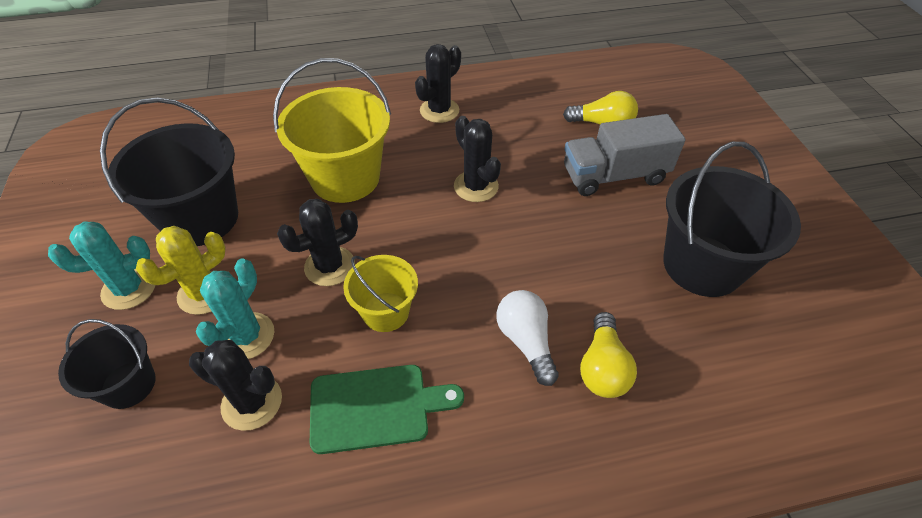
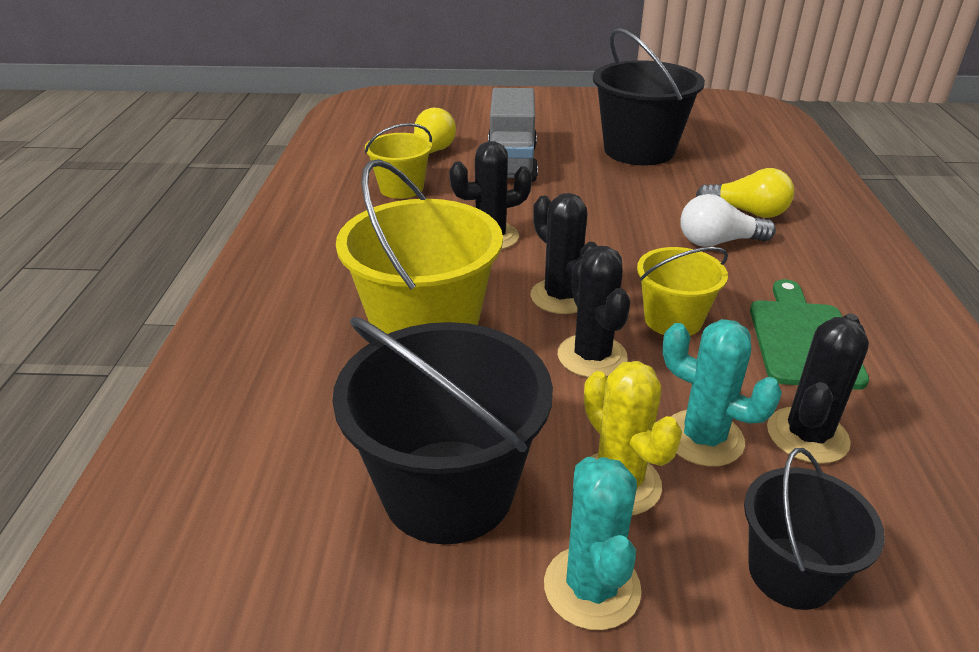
camera: 75 degrees left, 15 degrees down
(439, 110) = (332, 241): black cactus -> black cactus (561, 296)
(531, 123) = (401, 188): none -> yellow bucket

